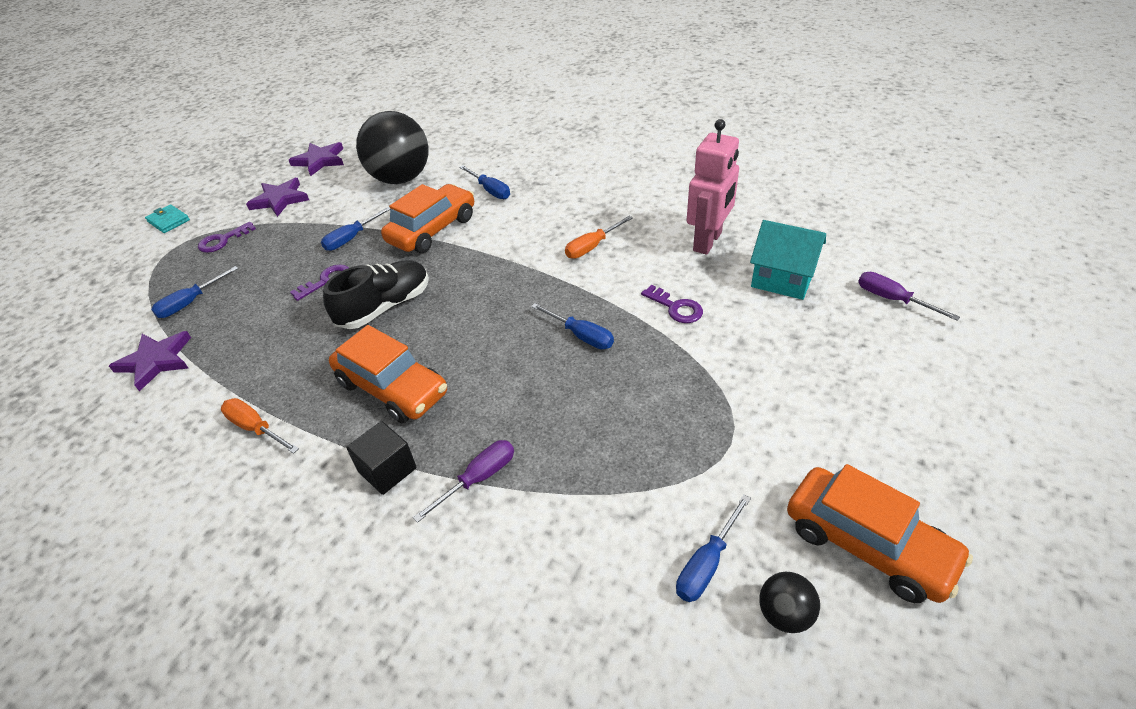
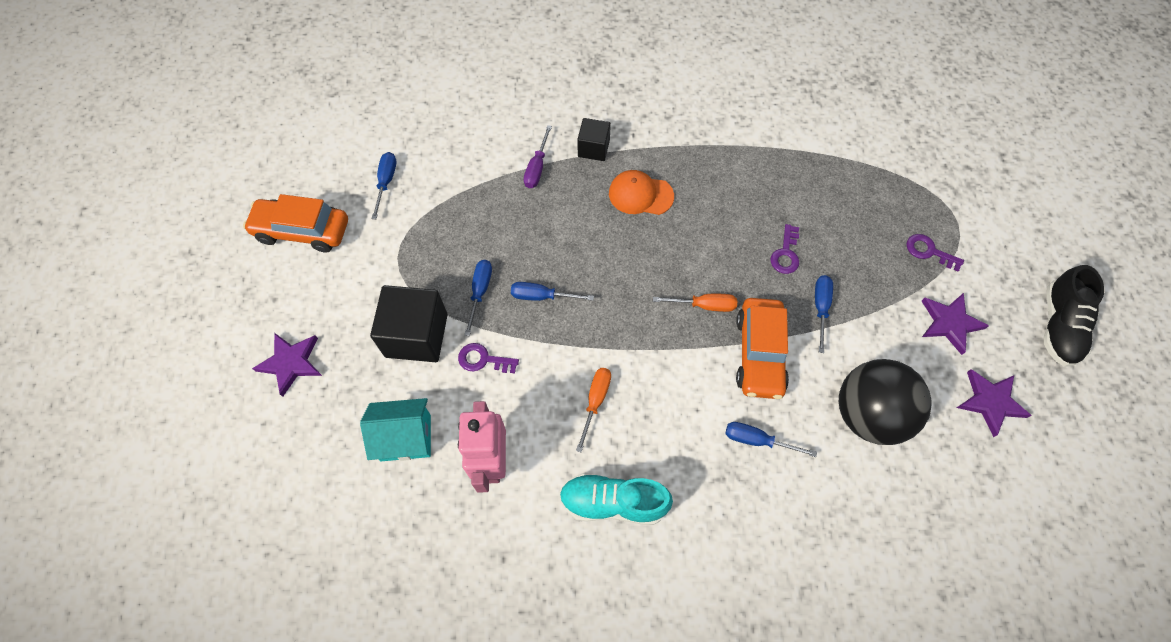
camera: 145 degrees right, 20 degrees up
(156, 361) = (820, 139): purple star -> purple star (291, 363)
(168, 221) = (1010, 248): turquoise wallet -> none
(190, 303) = (864, 186): blue screwdriver -> blue screwdriver (480, 292)
(223, 240) = (929, 251): purple key -> purple key turned 75 degrees counterclockwise
(256, 428) = (697, 133): orange screwdriver -> orange screwdriver (704, 305)
(385, 307) = (712, 252): black shoe -> black shoe (1058, 326)
(392, 388) = (640, 195): orange car -> orange cap
(624, 194) = (613, 502): none -> turquoise shoe
(739, 352) = (416, 335): none -> black cube
(784, 614) = (339, 177): black ball -> none
(892, 299) = (305, 455): purple screwdriver -> none

